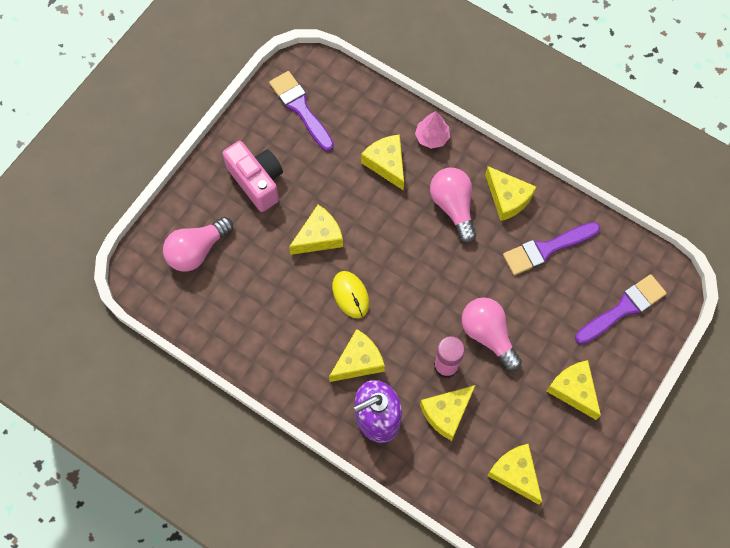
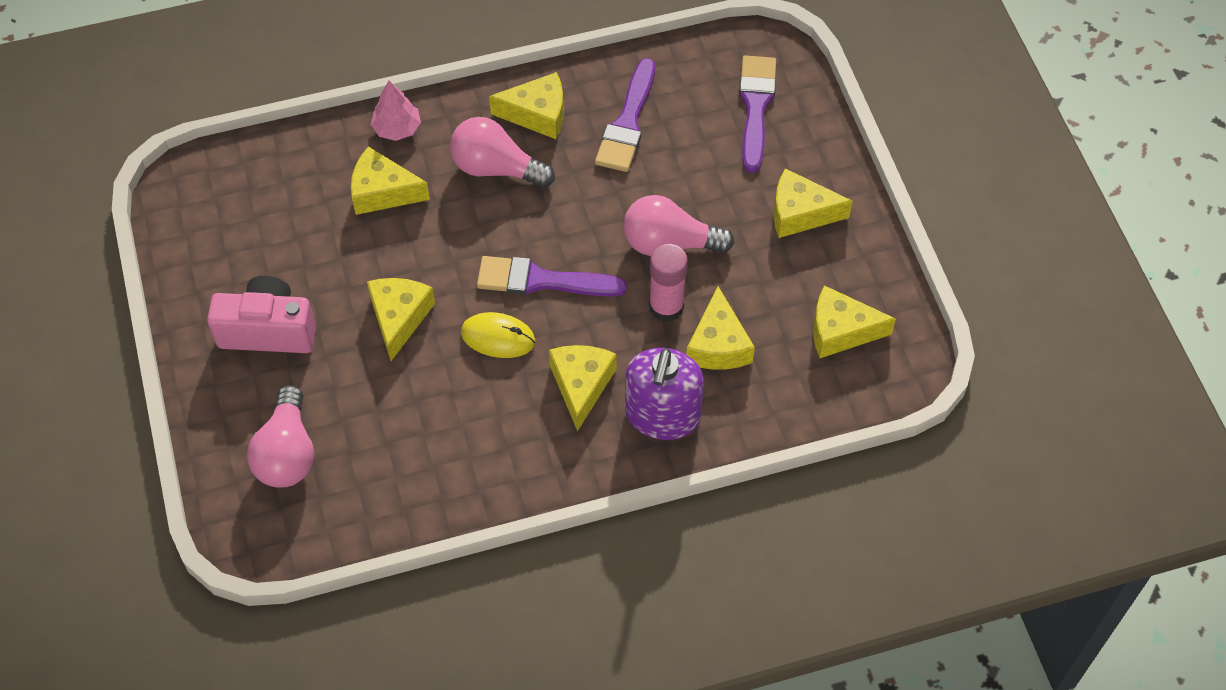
camera: 50 degrees left, 10 degrees down
(300, 108) = (227, 224): purple brush -> purple brush (542, 280)

